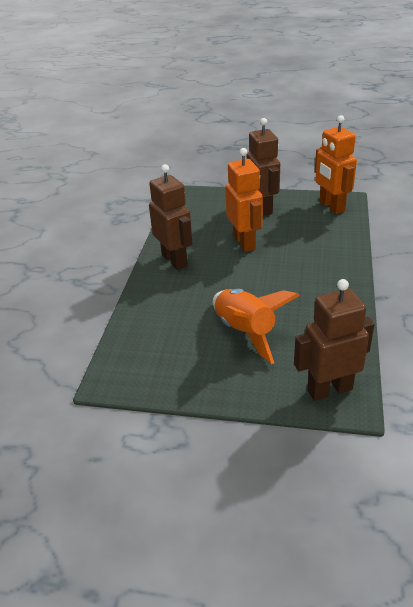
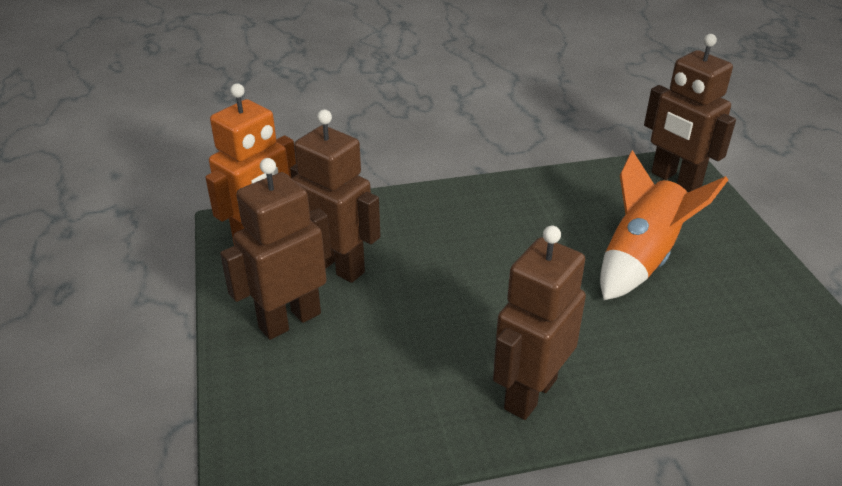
camera: 115 degrees left, 0 degrees up
(244, 243) = (423, 314): orange robot -> none
(296, 225) = (338, 266): none -> brown robot

